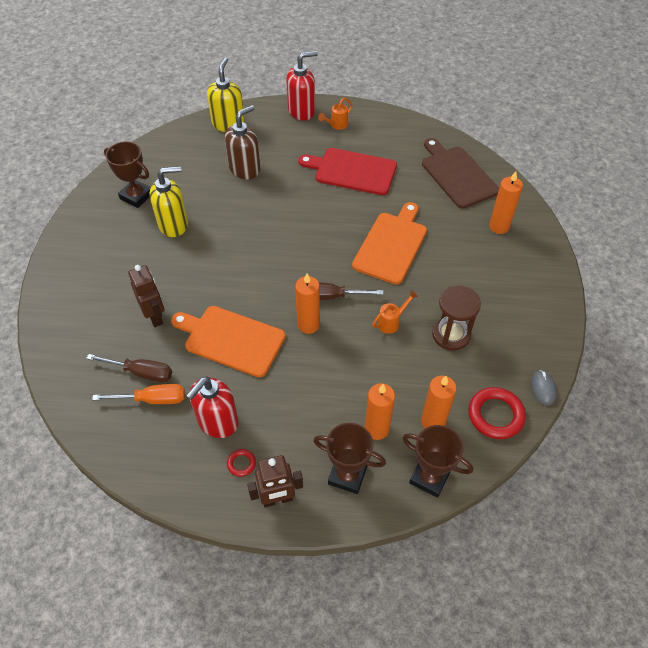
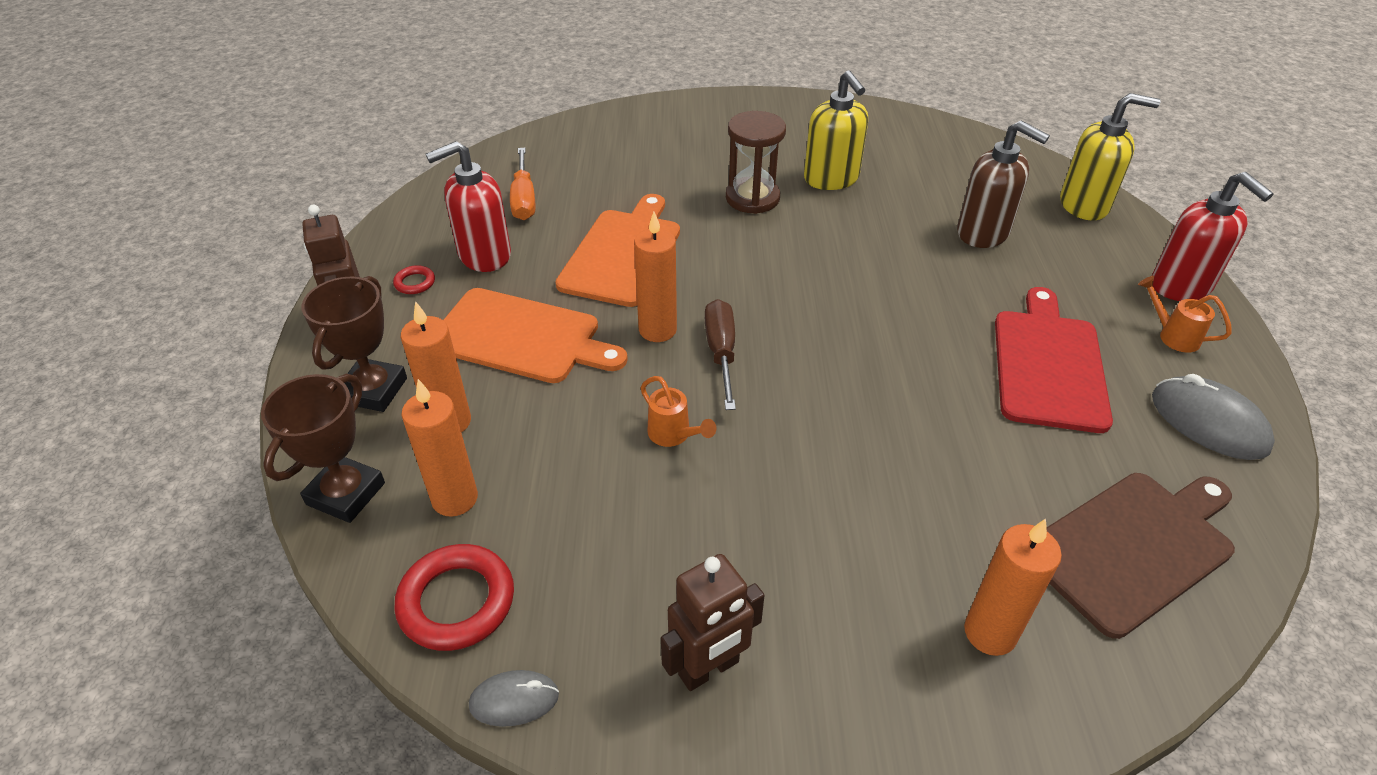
camera: 85 degrees right, 10 degrees down
(136, 196) = (875, 142): brown trophy -> none
(141, 372) = (566, 185): brown screwdriver -> none
(155, 316) = (658, 184): brown robot -> brown robot (709, 669)
(217, 421) = (484, 255): red soap dispenser -> red soap dispenser turned 60 degrees counterclockwise
(391, 245) = (866, 430): orange cutting board -> orange cutting board (522, 337)
(392, 132) = (1208, 422): none -> grey mouse
(451, 334) = (651, 528): brown hourglass -> brown hourglass (752, 198)

